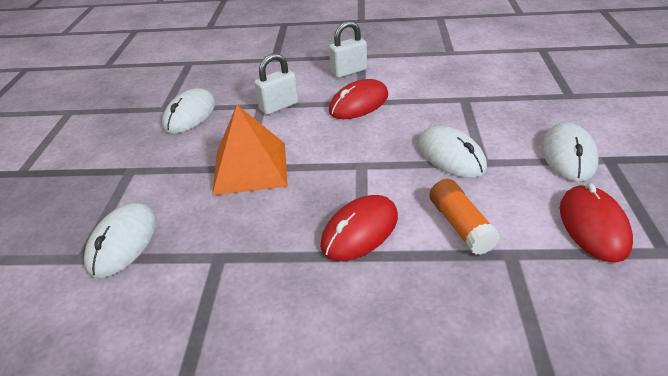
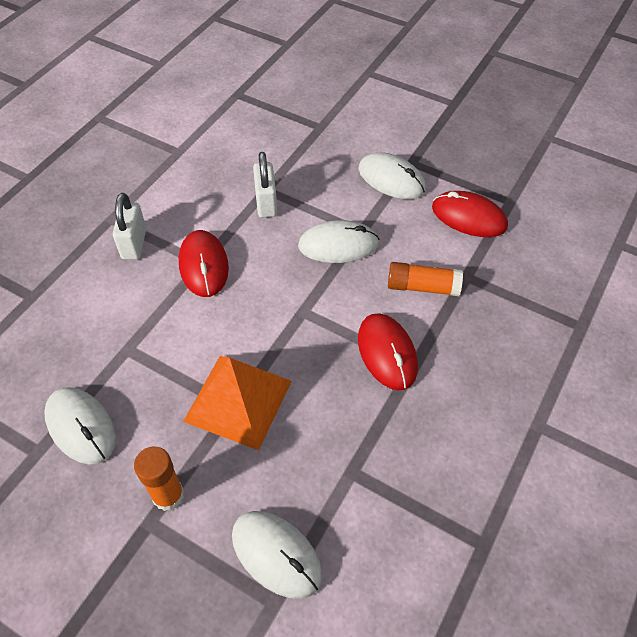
camera: 65 degrees left, 15 degrees up
(154, 169) = (168, 495): none -> orange glue stick
(279, 106) = (146, 333): white padlock -> white padlock (266, 203)

